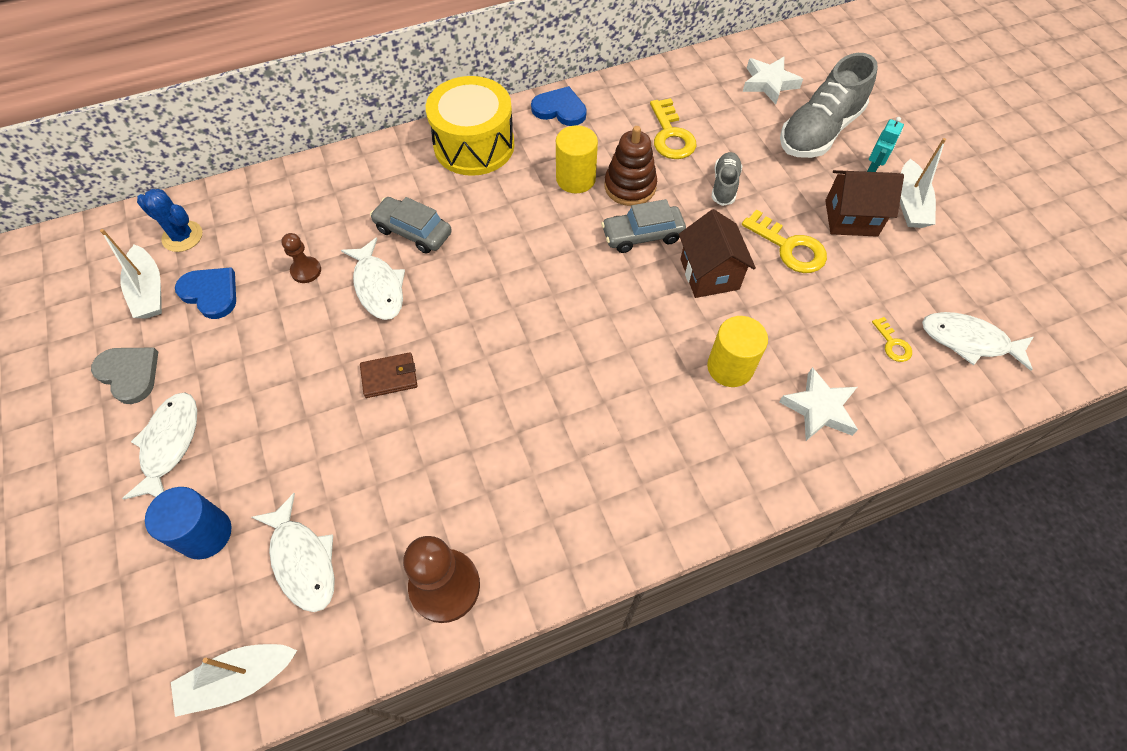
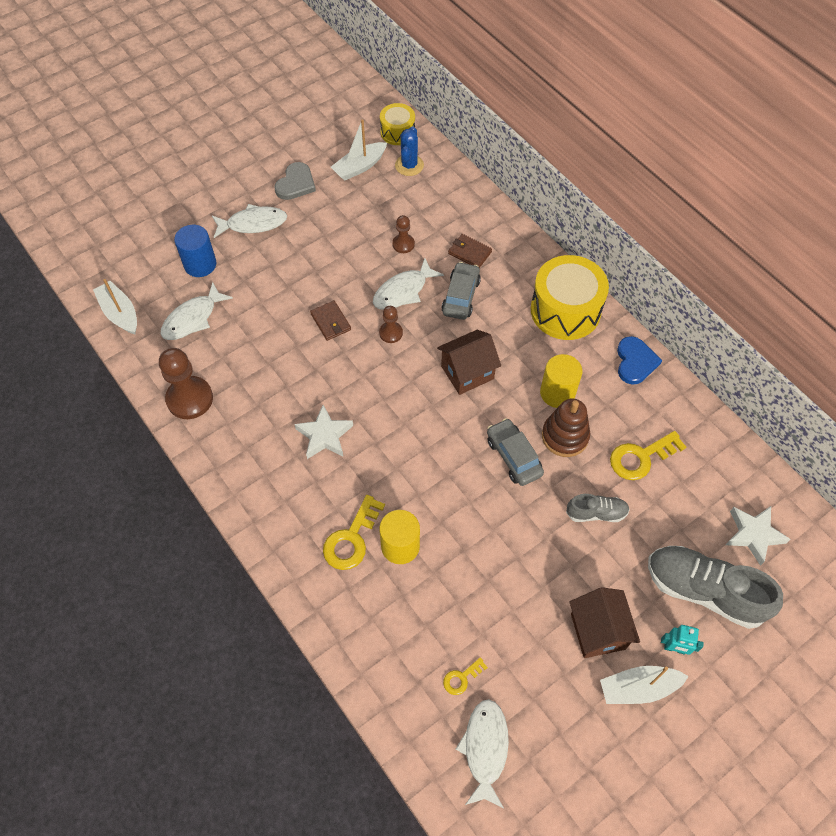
camera: 75 degrees right, 0 degrees up
(118, 236) = (397, 132): none -> yellow drum
(211, 293) = (368, 199): blue heart -> none
(354, 208) = (469, 253): none -> brown wallet
(435, 313) = (391, 333): none -> brown pawn
(709, 274) = (489, 516): brown house -> brown house (467, 372)
(789, 247) = (541, 578): yellow key -> yellow key (351, 539)
(819, 408) = (379, 620): white star -> white star (324, 436)

